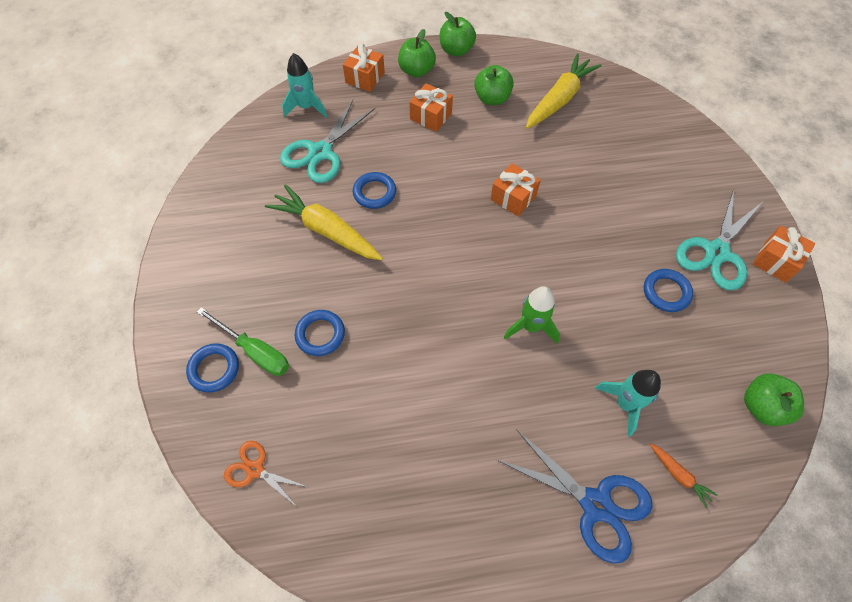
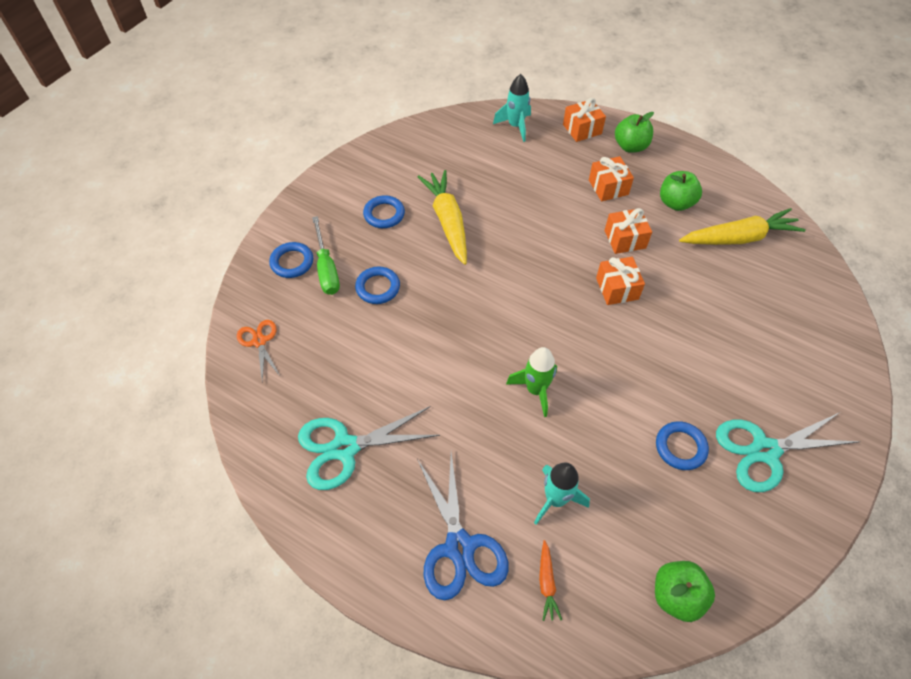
camera: 40 degrees right, 5 degrees down
(320, 152) = (495, 164): turquoise scissors -> turquoise scissors (345, 448)
(374, 192) = (508, 217): blue ring -> blue ring (384, 214)
(456, 50) = (681, 149): green apple -> none
(775, 261) = (820, 499): orange gift -> orange gift (625, 239)

